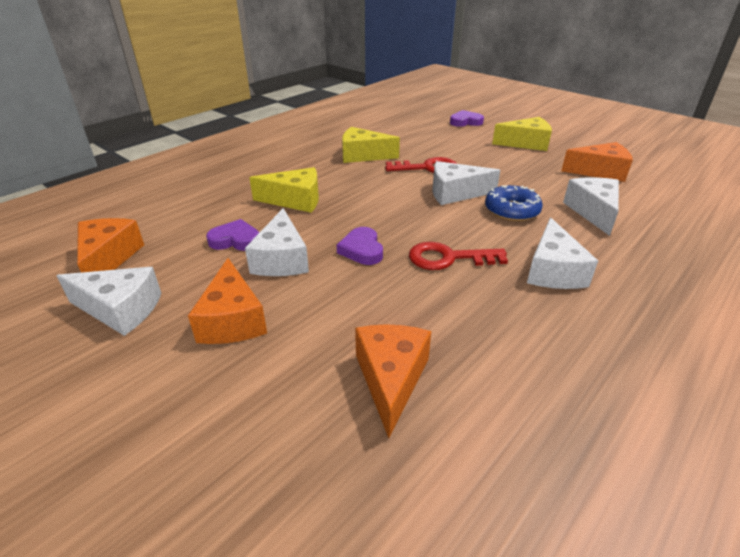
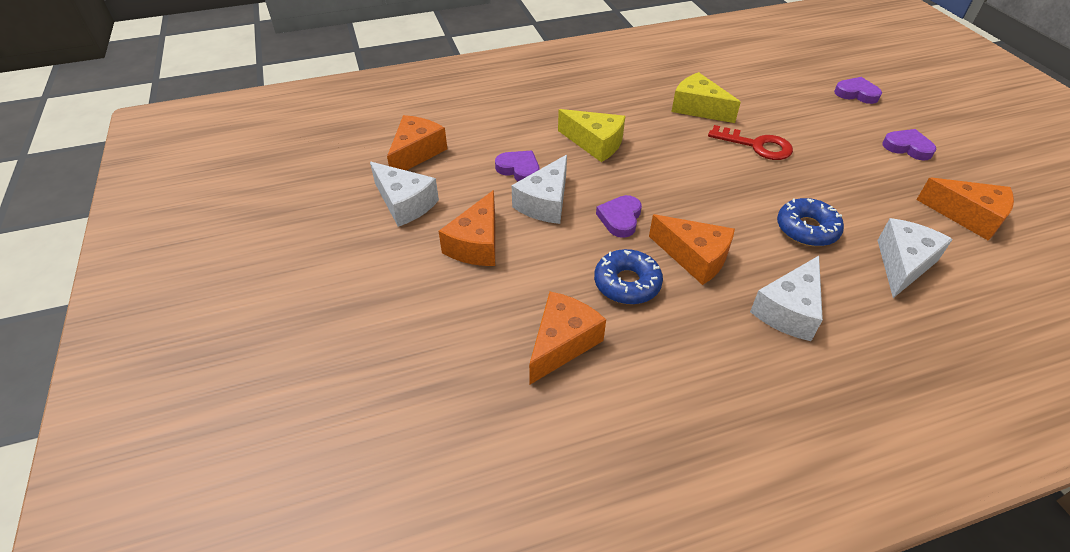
camera: 30 degrees right, 10 degrees up
(409, 299) = (627, 283): none -> blue donut
(448, 258) = (694, 257): red key -> orange cheese
(455, 193) = (761, 187): white cheese -> none
(526, 143) = (907, 147): yellow cheese -> purple heart

